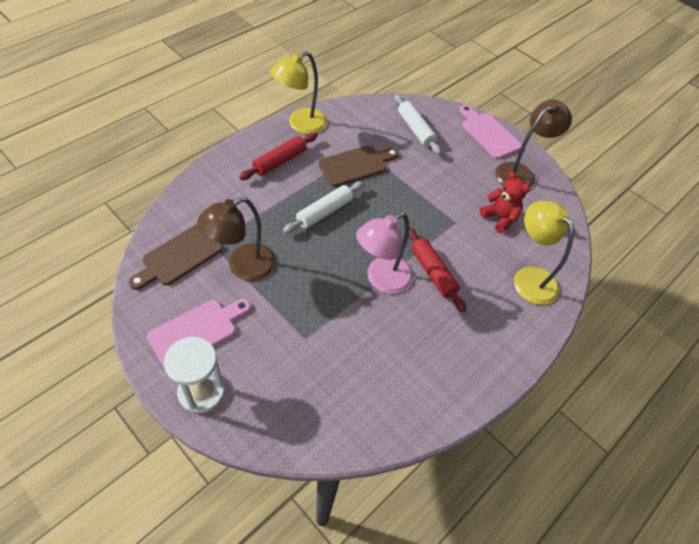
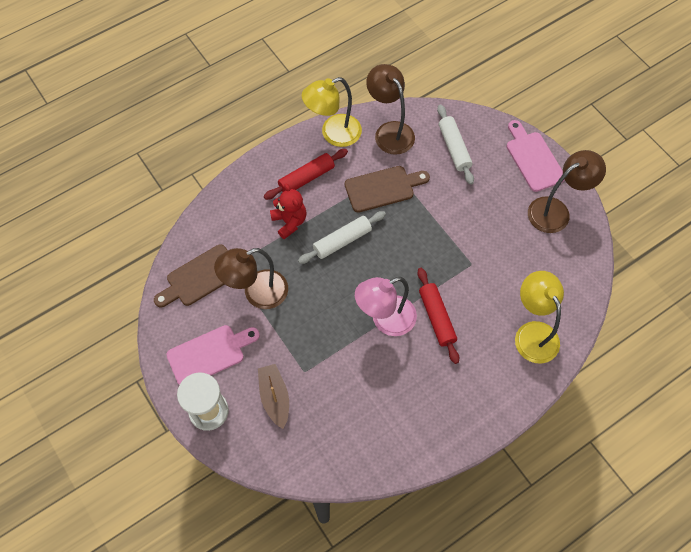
camera: 15 degrees right, 10 degrees up
(276, 368) = (275, 397): none -> brown boat
(353, 120) = (389, 131): none -> brown lamp
(499, 218) = (519, 263): red teddy bear -> red teddy bear (289, 222)

